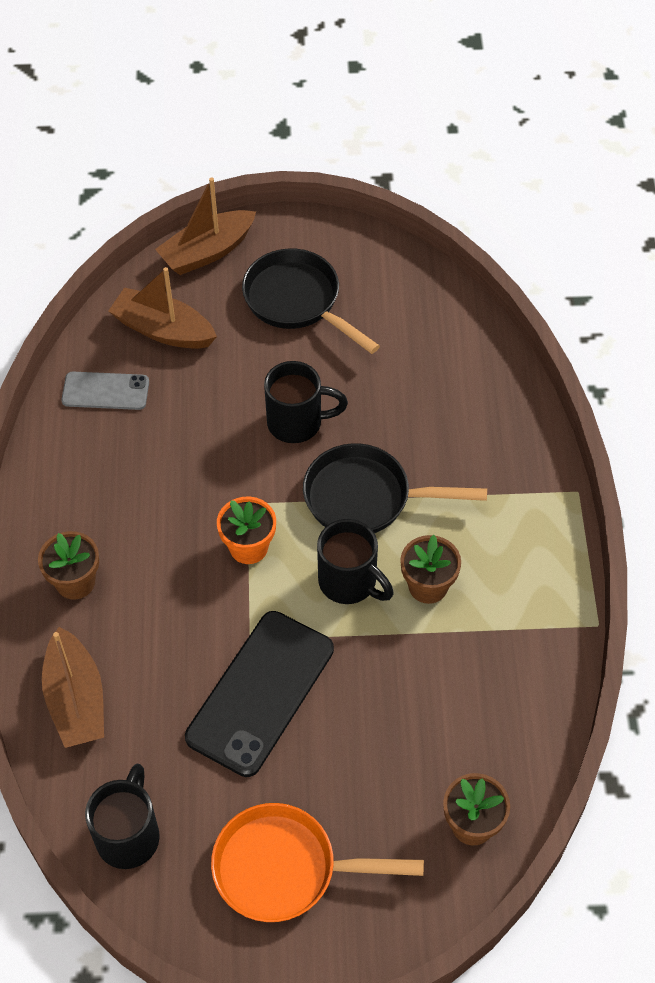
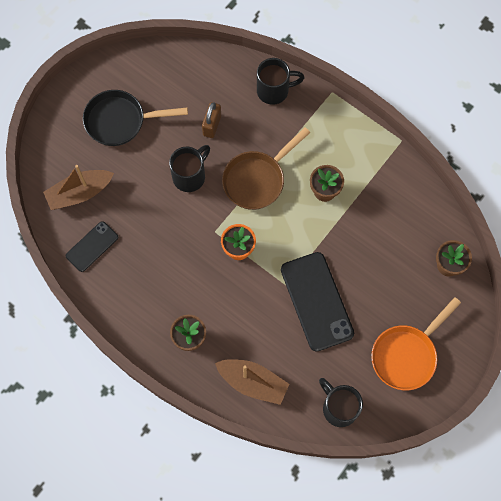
camera: 50 degrees left, 15 degrees up
(105, 391) = (92, 246): grey phone -> black phone
(207, 252) = (50, 137): brown boat -> none
(350, 582) = (294, 221): black mug -> black mug (274, 90)
(366, 498) = (257, 180): black pan -> brown pan
(389, 396) = (212, 125): none -> brown padlock

